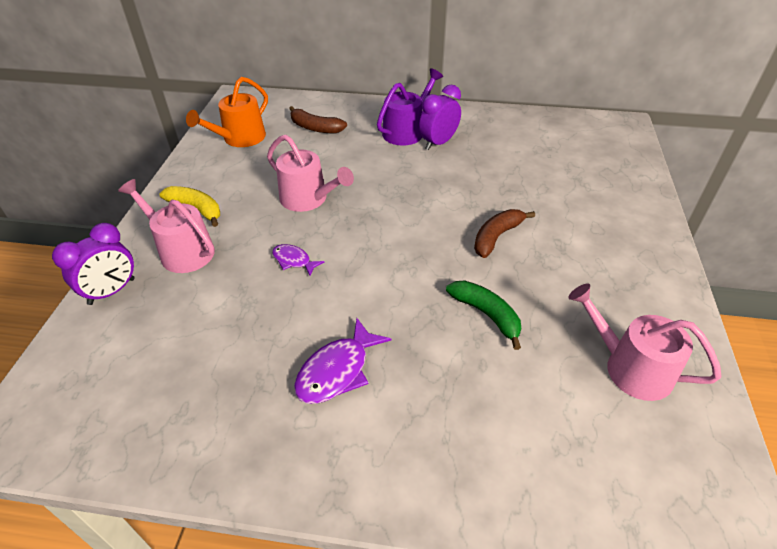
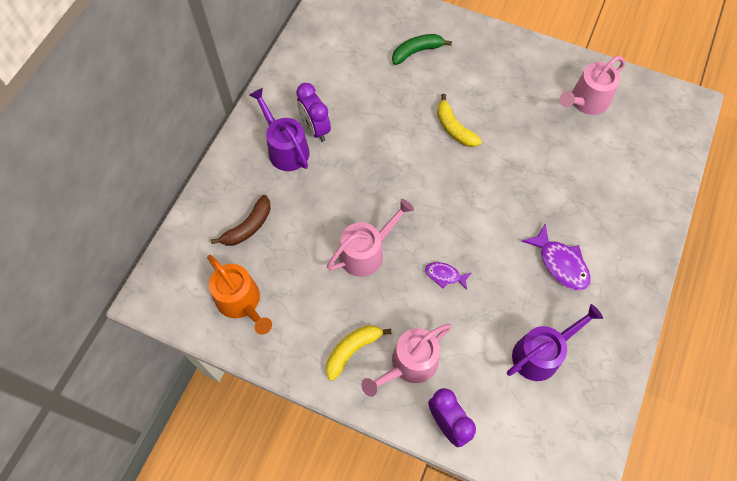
camera: 75 degrees left, 20 degrees up
(199, 366) = (541, 354): none -> purple watering can
(294, 260) = (444, 275): purple fish -> purple fish turned 60 degrees clockwise
(486, 314) = (529, 161): green banana -> green banana (416, 52)
(496, 237) = (454, 128): brown banana -> yellow banana

